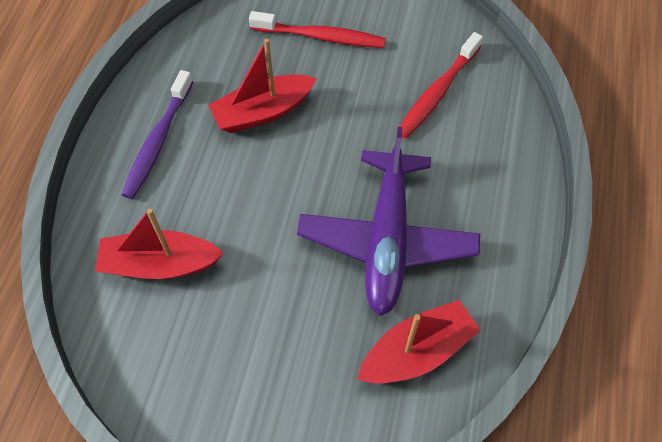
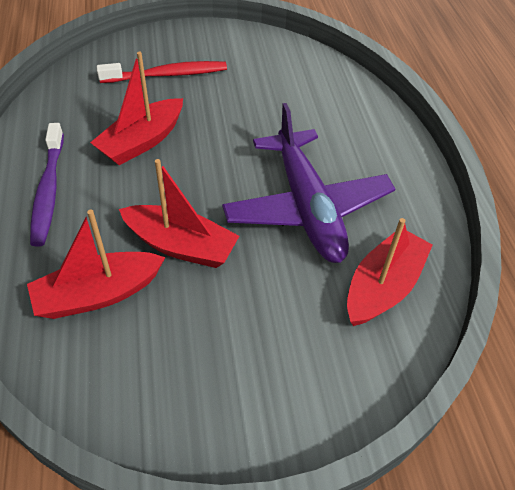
camera: 25 degrees left, 10 degrees down
(250, 240) = (181, 245): none -> red boat
(437, 92) = (288, 90): red toothbrush -> none

